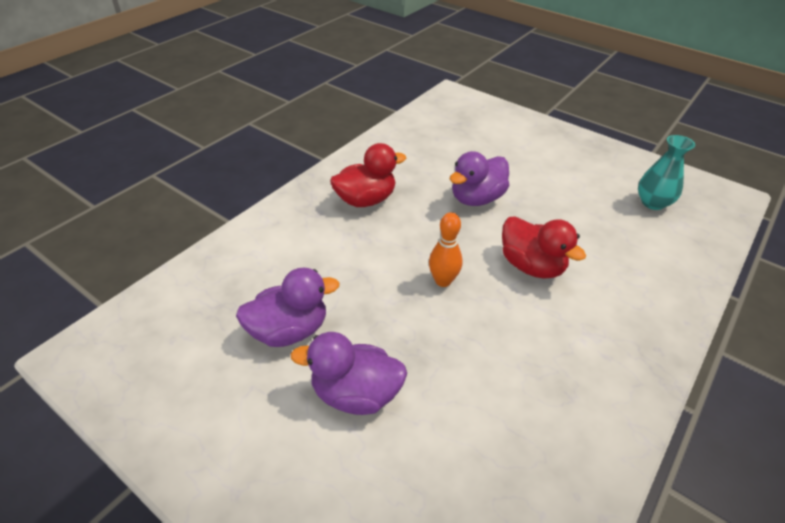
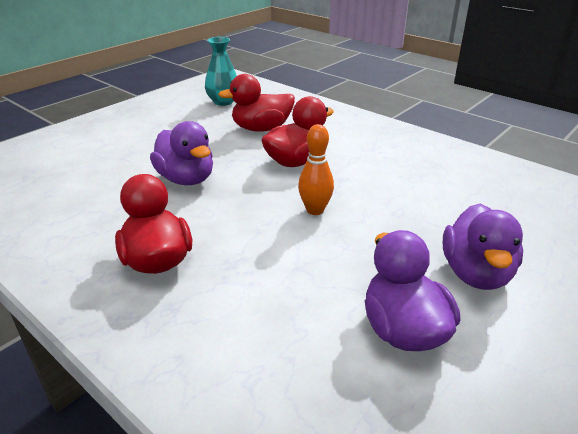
camera: 85 degrees left, 10 degrees down
(597, 237) = (261, 129): none -> red duck

